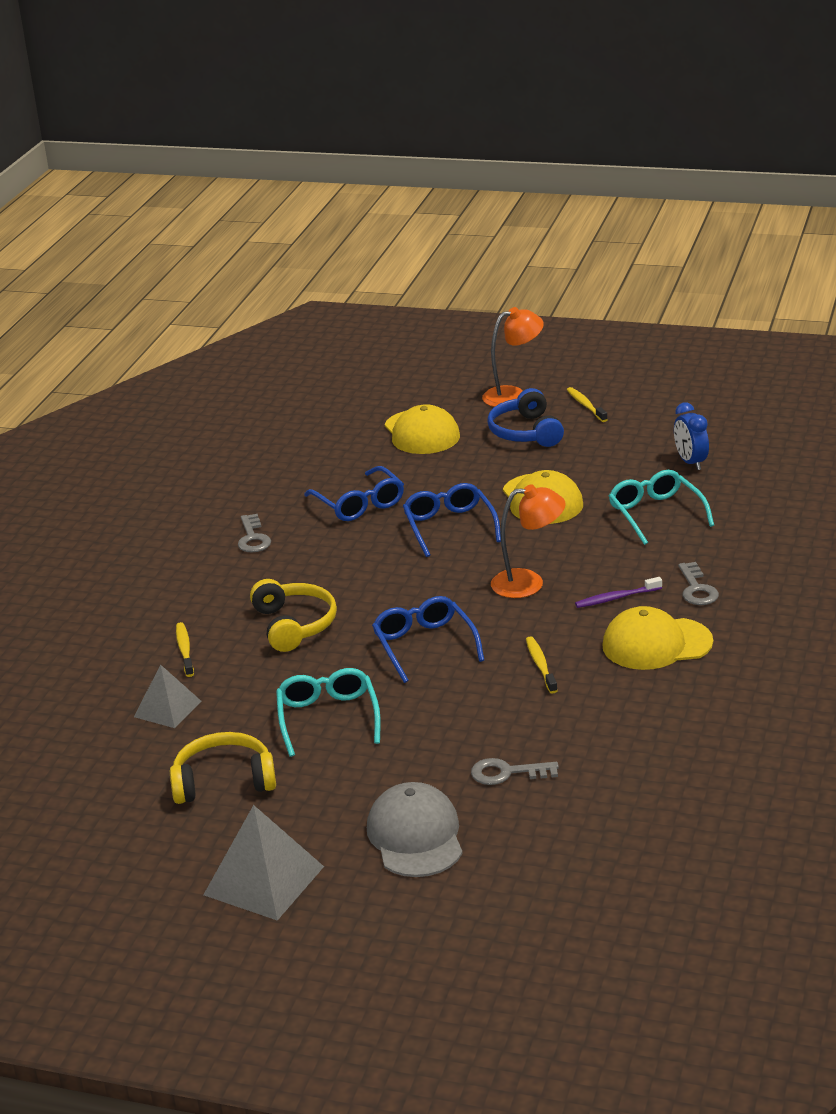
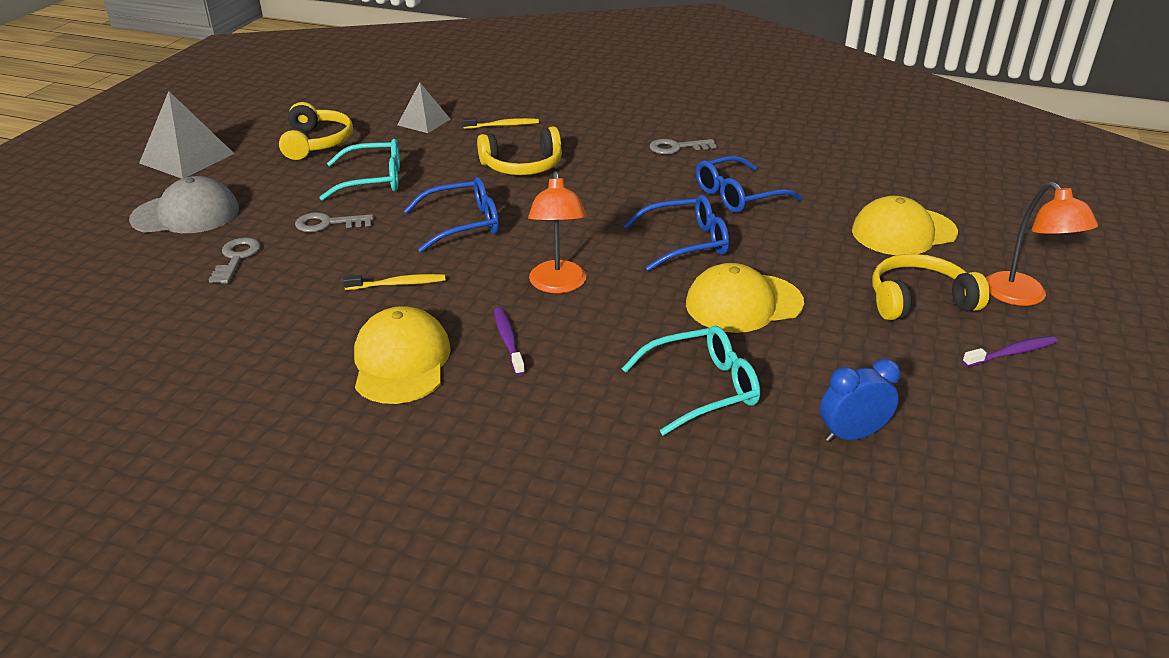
camera: 90 degrees right, 5 degrees up
(525, 432) = (919, 300): blue headphones -> yellow headphones
(585, 405) = (1011, 353): yellow toothbrush -> purple toothbrush
(697, 589) = (508, 404): grey key -> grey key (328, 224)

